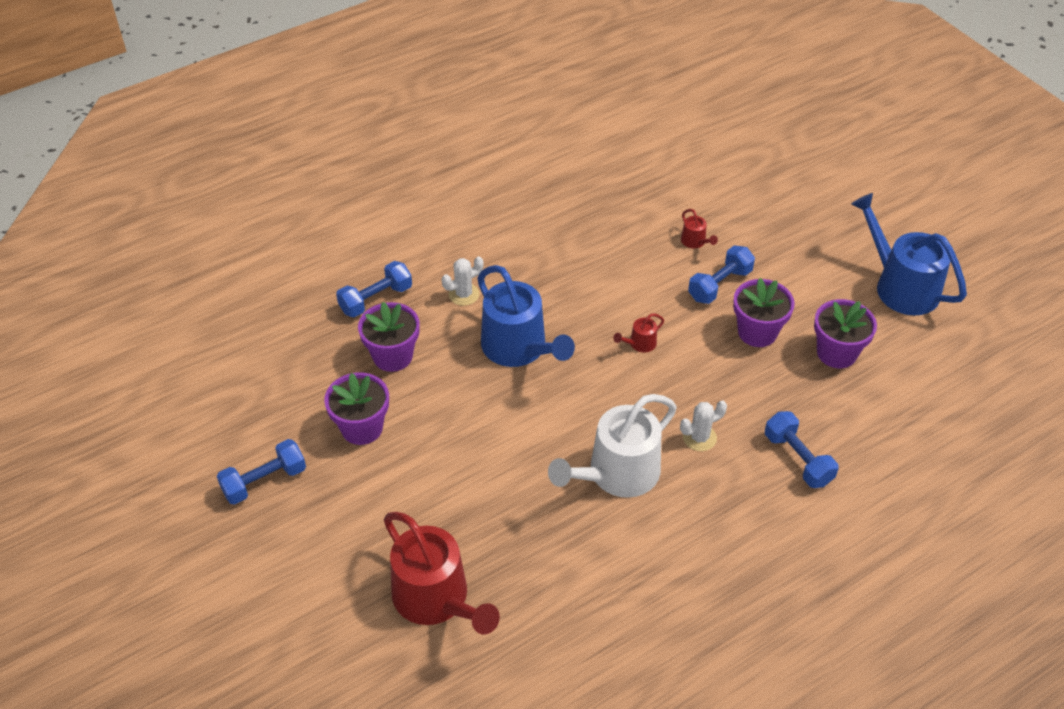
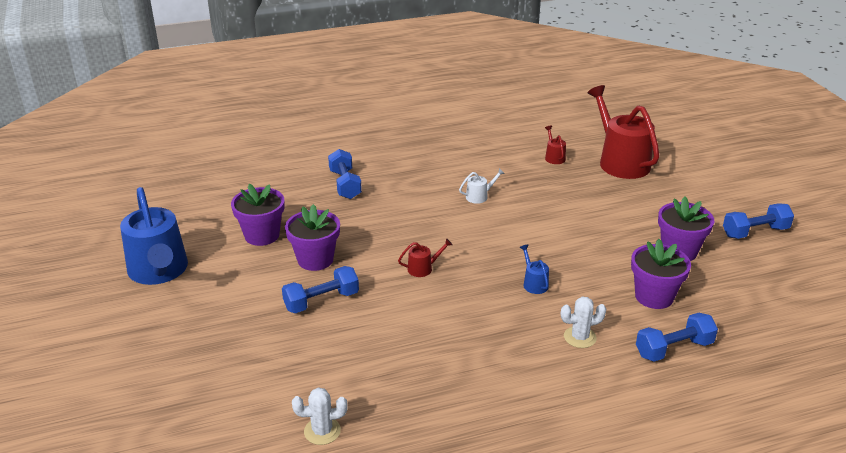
camera: 165 degrees left, 15 degrees down
(518, 348) = (534, 283): blue watering can -> blue watering can, size x0.41
(617, 474) = (479, 196): white watering can -> white watering can, size x0.41
(695, 242) = (318, 345): red watering can -> red watering can (554, 157)
(699, 437) = (408, 205): white cactus -> white cactus (322, 431)

